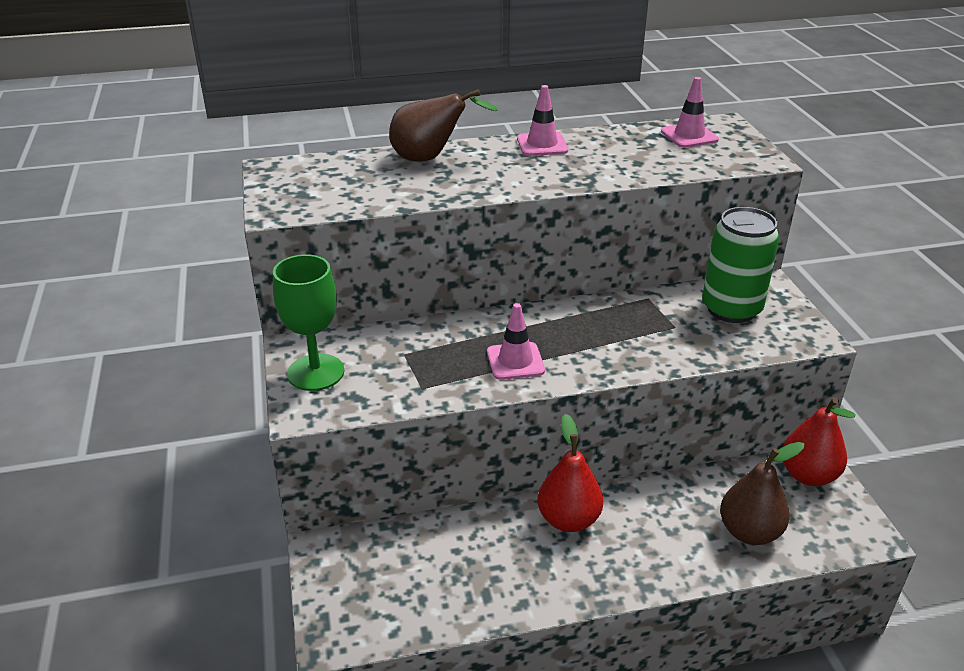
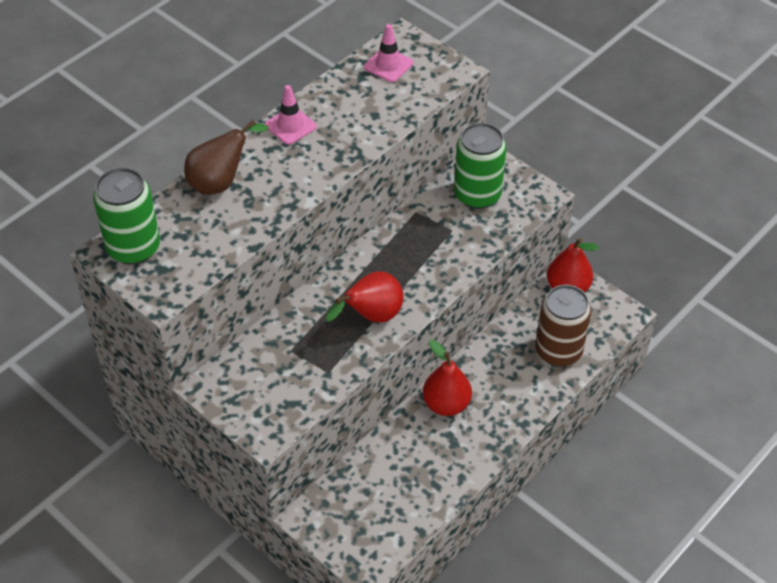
camera: 35 degrees left, 15 degrees up
(298, 172) = (133, 248): none -> green can
(316, 372) = (244, 399): green goblet -> none
(515, 361) = (371, 316): pink traffic cone -> red pear
(749, 532) = (558, 351): brown pear -> brown can

